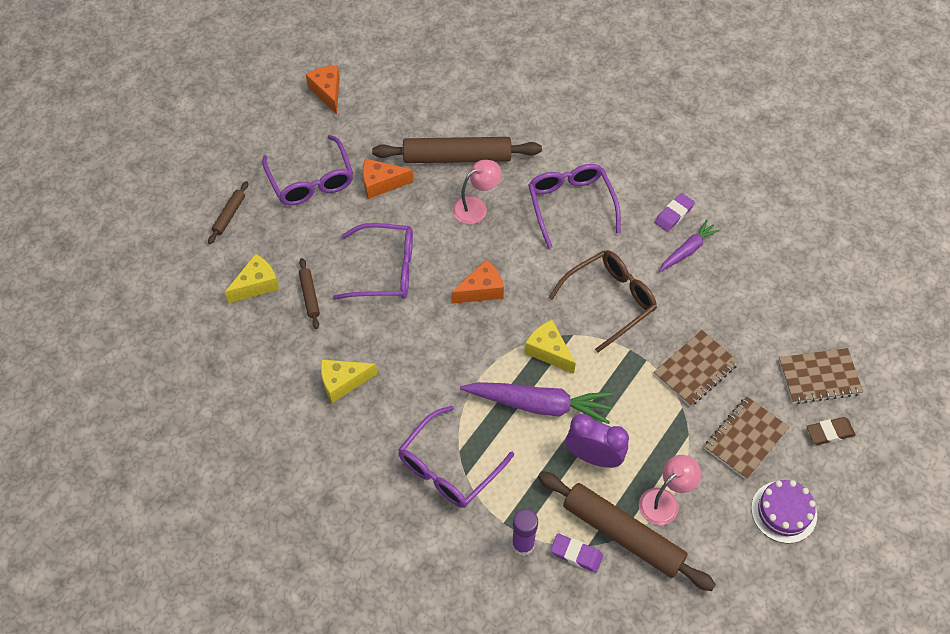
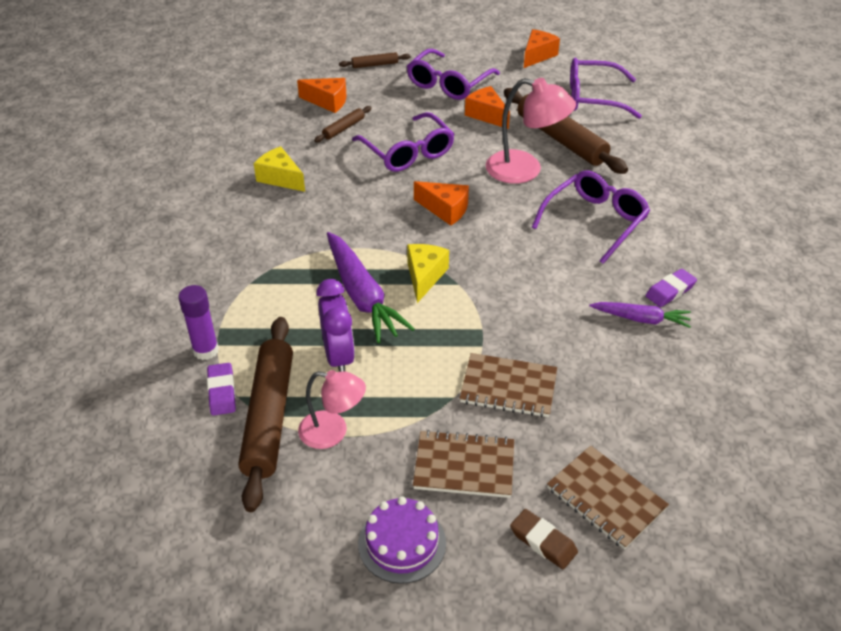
camera: 55 degrees right, 15 degrees down
(256, 285) = (328, 102): yellow cheese -> orange cheese
(448, 468) = (248, 270): purple glasses -> purple glasses (593, 98)
(476, 207) = (525, 170): pink lamp -> pink lamp, size x1.53
(610, 300) = (522, 291): brown glasses -> none
(674, 214) = (670, 291): purple eraser -> purple eraser turned 45 degrees counterclockwise

